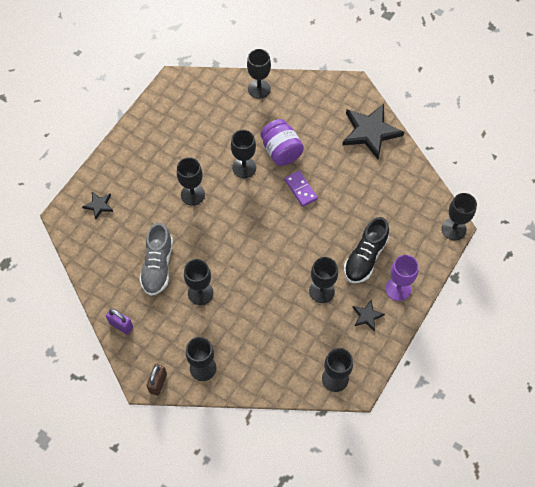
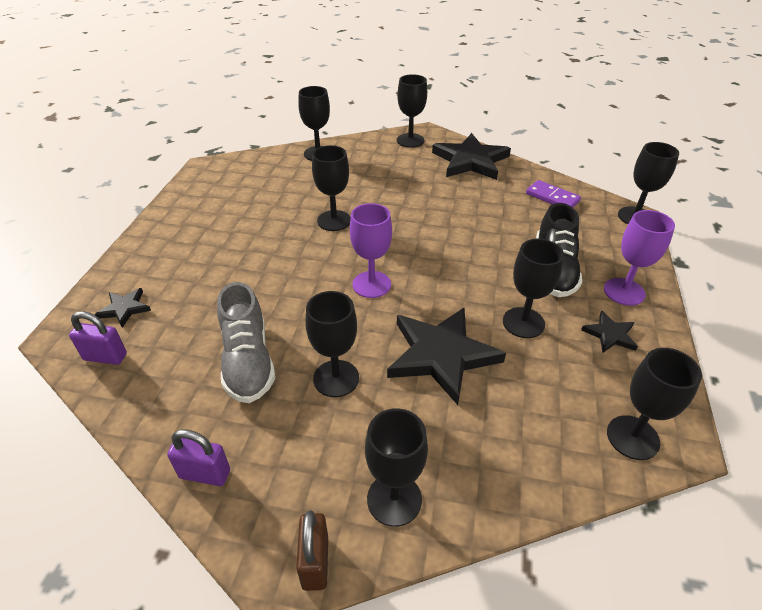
camera: 20 degrees left, 20 degrees down
(84, 238) = (105, 357): none -> purple padlock
(192, 194) = (273, 262): black goblet -> black goblet (410, 140)
(246, 232) = (371, 284): none -> purple goblet
(263, 297) = (441, 355): none -> black star
(281, 151) = (375, 197): purple jar -> none
(301, 189) = (421, 224): purple domino -> purple domino (552, 197)

